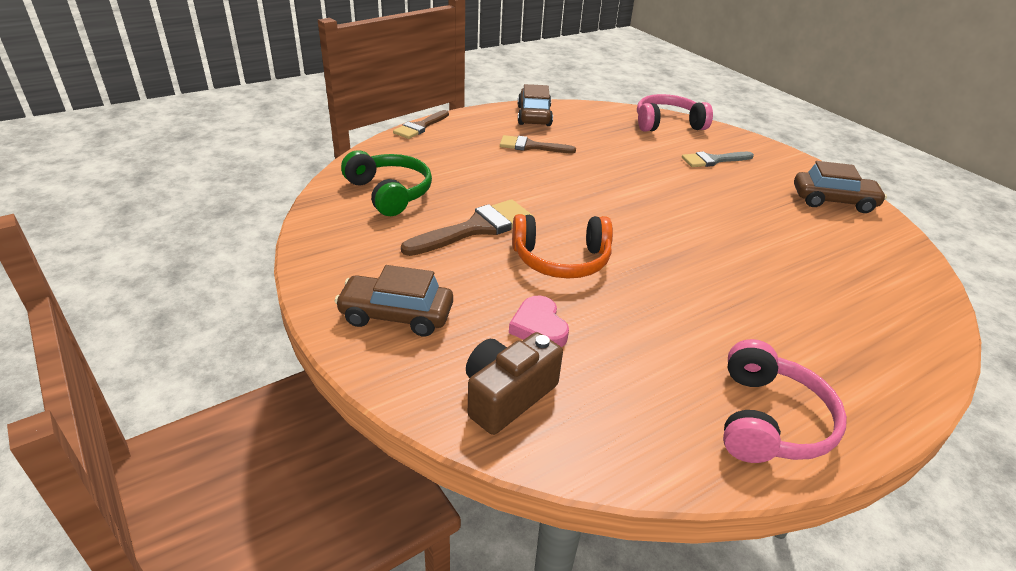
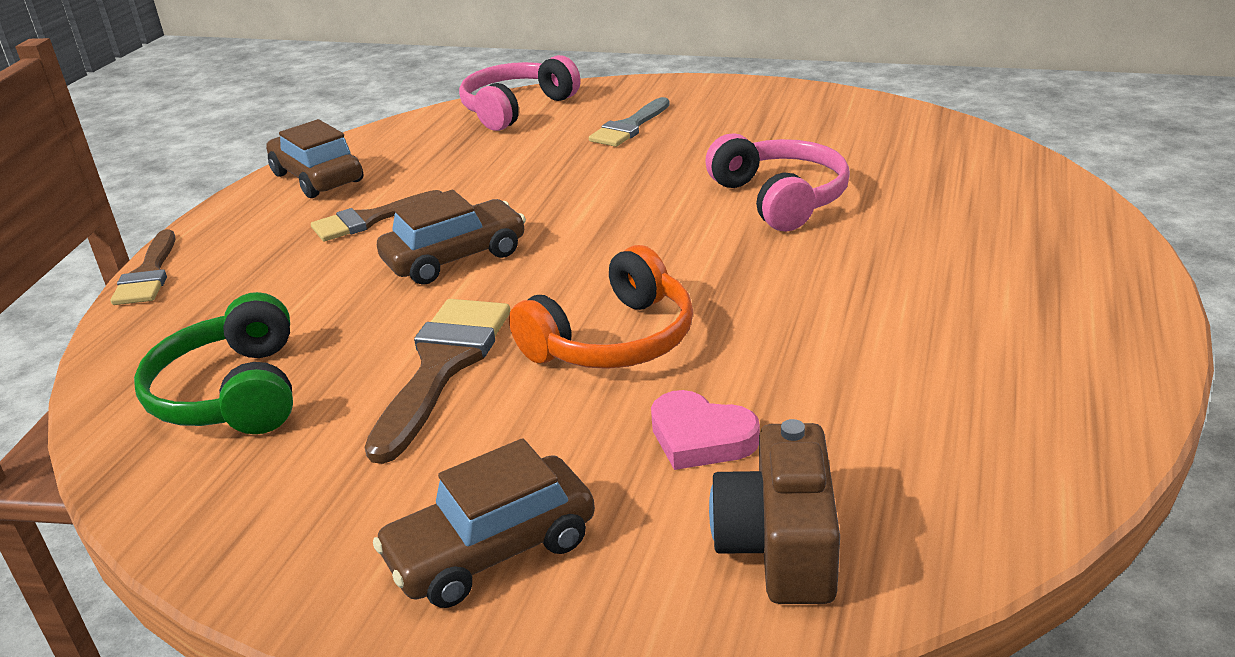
camera: 35 degrees left, 5 degrees down
(389, 193) = (233, 393): green headphones -> green headphones turned 120 degrees counterclockwise
(769, 420) = (1059, 374): pink headphones -> pink headphones (780, 199)
(833, 201) = (812, 112): brown car -> brown car (455, 258)

